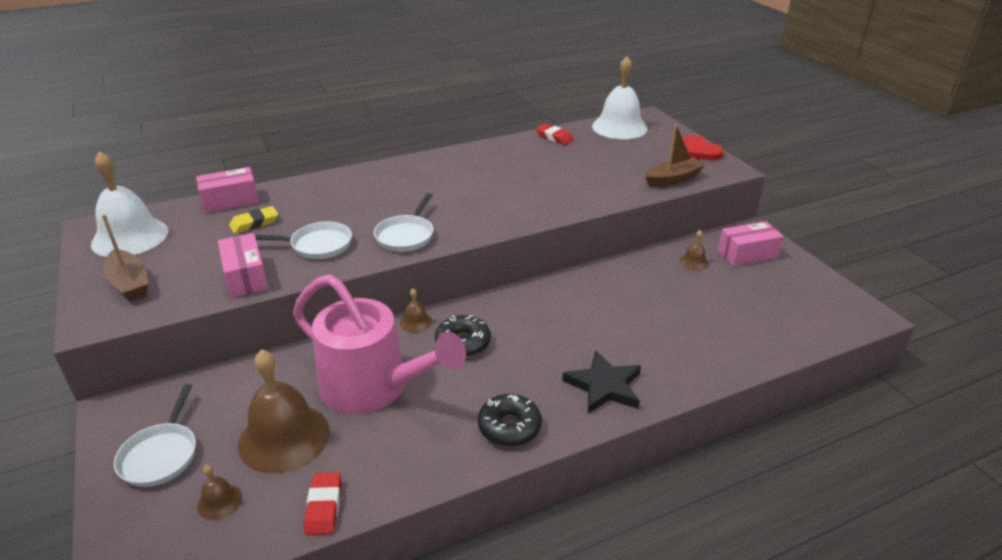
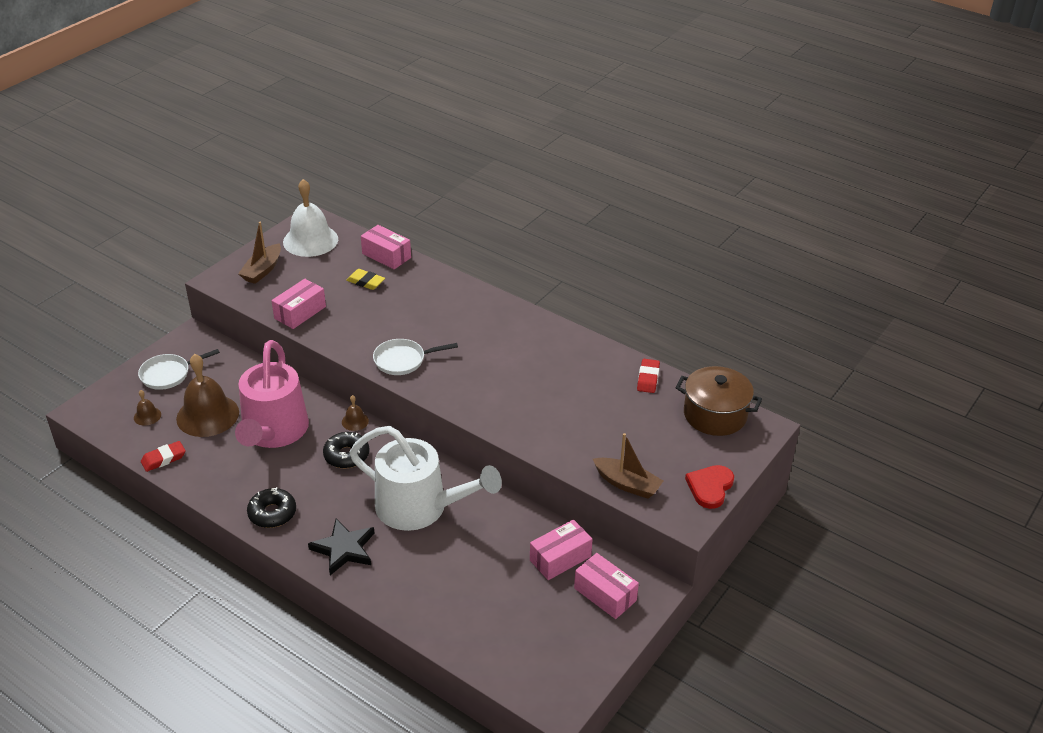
camera: 60 degrees right, 5 degrees up
(317, 245) = (359, 324): white pan -> none
(579, 317) = (420, 508): none -> white watering can
(619, 127) = (715, 415): white bell -> brown pot
(694, 262) = (560, 558): brown bell -> pink box

